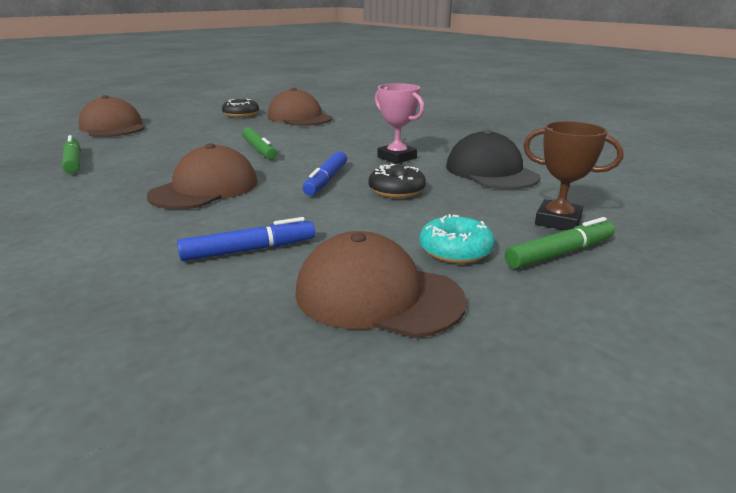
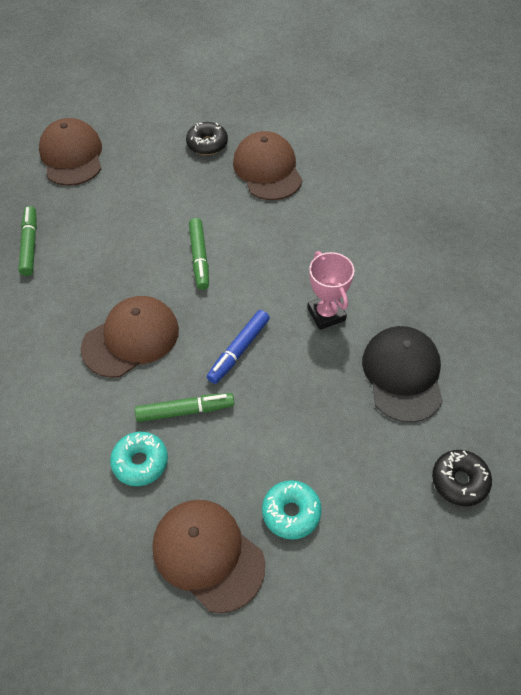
camera: 20 degrees right, 30 degrees up
(249, 250) = (140, 462): blue marker -> turquoise donut
(396, 190) = (293, 391): black donut -> black donut (459, 481)
(558, 221) = (403, 492): brown trophy -> none
(560, 253) = (370, 544): green marker -> green marker (185, 411)

